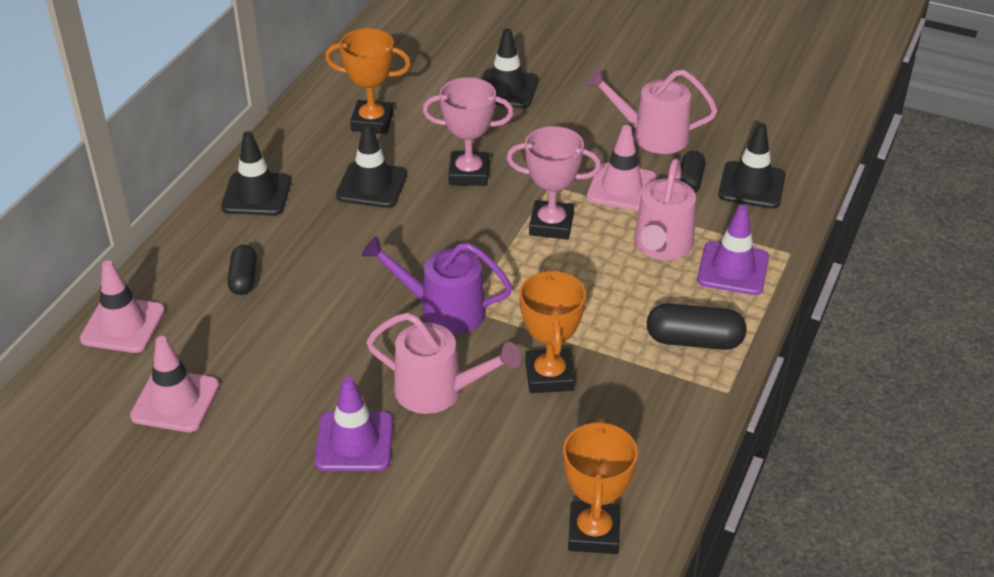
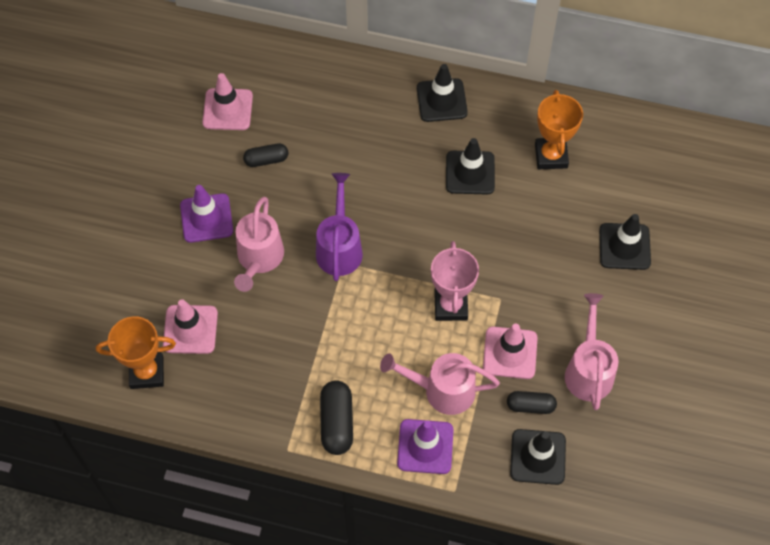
camera: 80 degrees right, 20 degrees up
(123, 325) = (291, 60): pink traffic cone -> pink traffic cone (190, 329)
(243, 279) = (348, 116): black capsule -> black capsule (266, 160)
(469, 173) = (501, 237): pink trophy -> none
(549, 376) = (284, 327): orange trophy -> none

